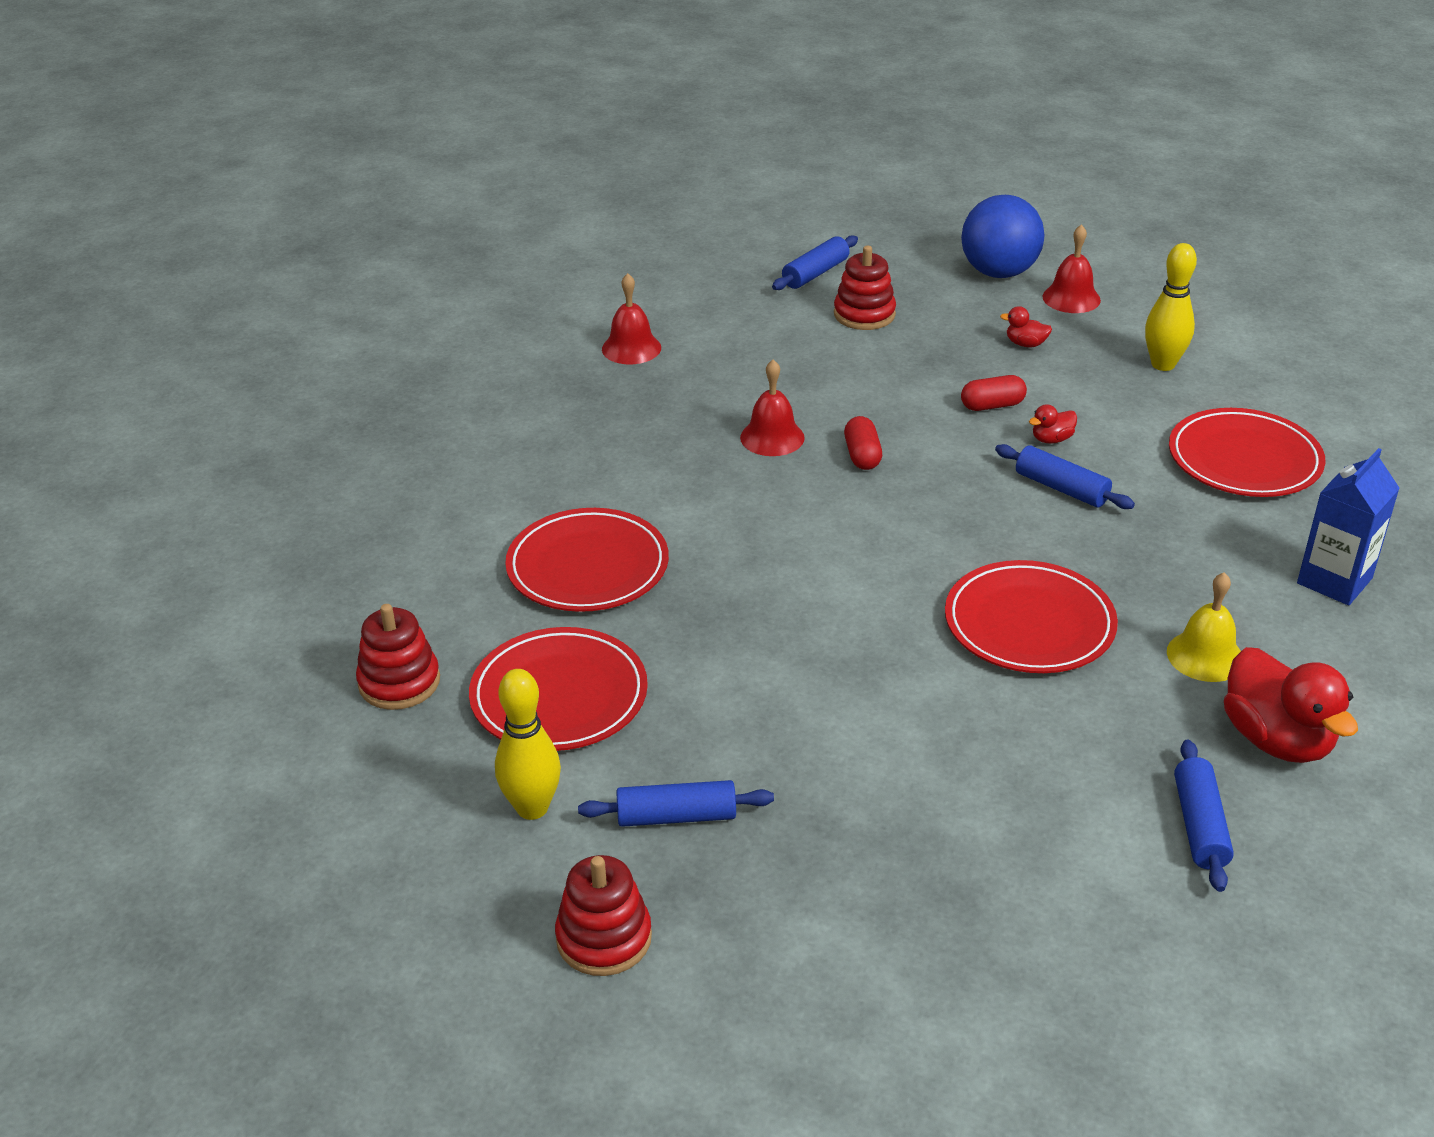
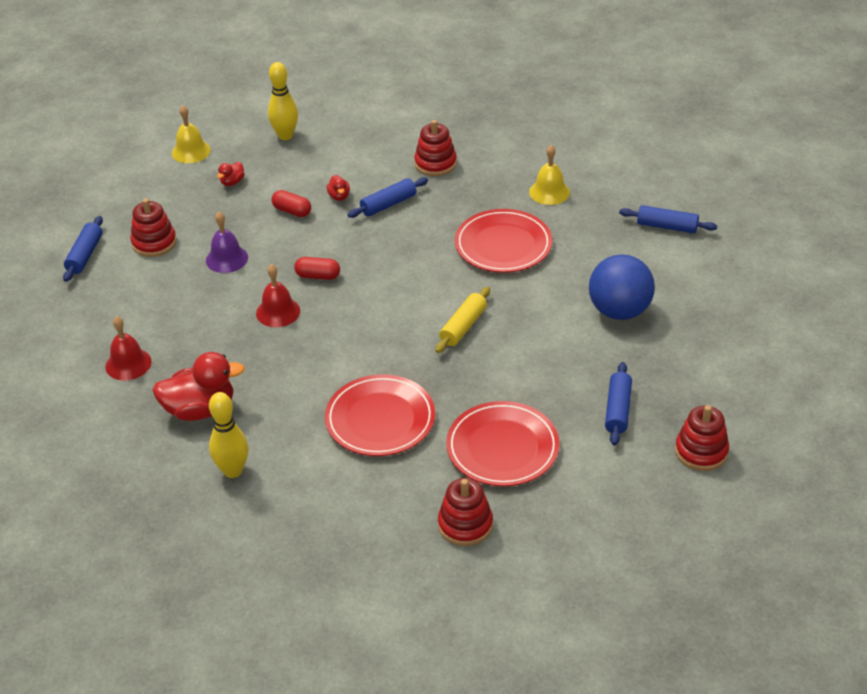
camera: 75 degrees left, 5 degrees up
(532, 808) = (596, 470): yellow bowling pin -> yellow bowling pin (233, 470)
(811, 612) = (463, 326): none -> yellow rolling pin
(815, 273) = (85, 255): blue rolling pin -> blue rolling pin turned 45 degrees clockwise
(861, 374) = (227, 258): none -> purple bell
(992, 405) = (292, 211): red capsule -> red capsule turned 60 degrees counterclockwise
(999, 272) = (140, 173): blue ball -> blue ball (619, 311)
(1071, 298) = (191, 151): red bell -> yellow bell
(1196, 516) = (435, 163): none -> red stacking toy
(1244, 459) = (392, 133): red plate -> none
(1276, 740) = (616, 187): red duck -> red duck (200, 409)
(1334, 581) = (506, 134): blue carton -> none

